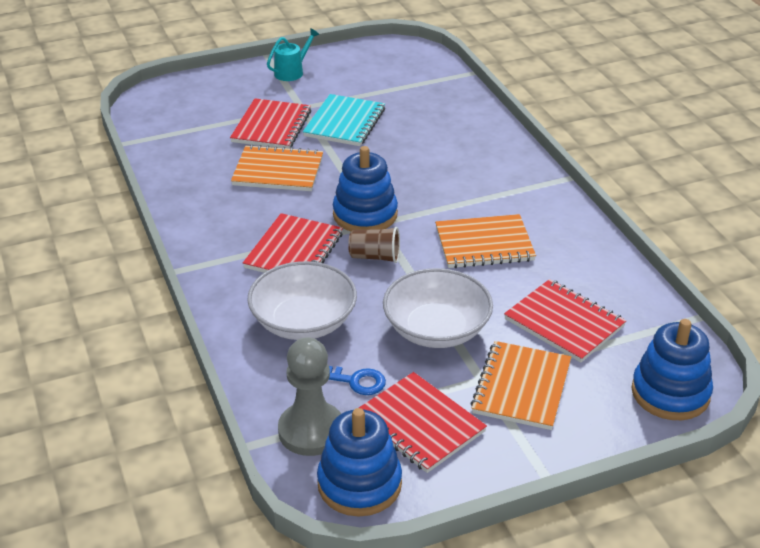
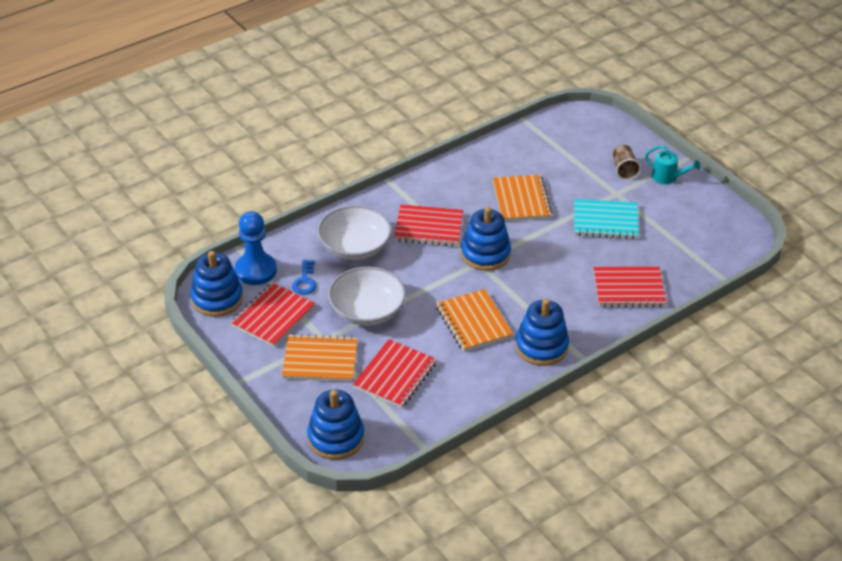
camera: 75 degrees right, 5 degrees up
(271, 126) = (580, 184): red notebook -> red notebook (628, 289)
(311, 431) = (256, 270): grey pawn -> blue pawn
(375, 257) = (436, 268): brown cup -> brown cup (624, 169)
(538, 203) = (541, 346): none -> blue stacking toy

